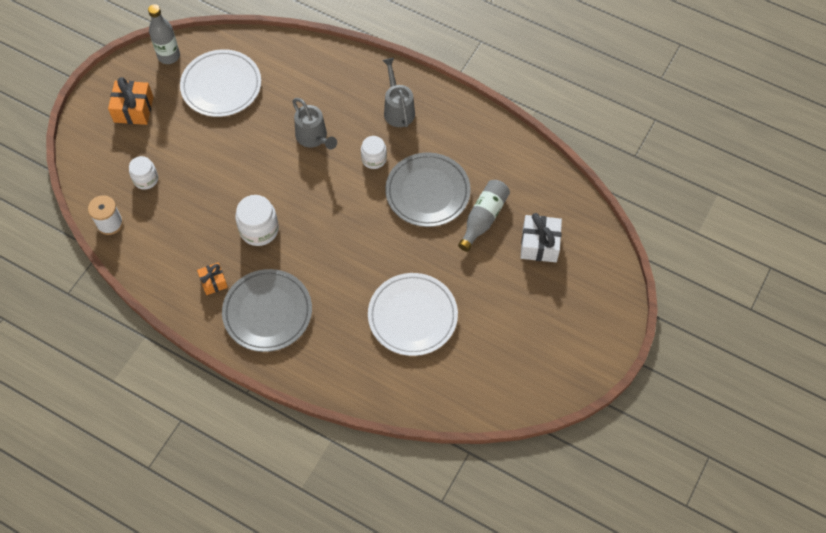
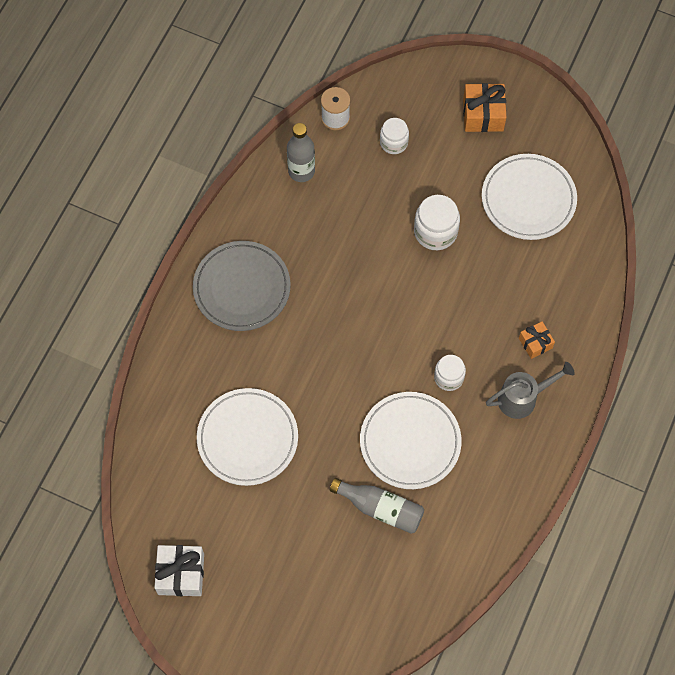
camera: 85 degrees right, 5 degrees up
(169, 56) = (562, 138): grey bottle -> grey bottle (301, 171)
(213, 282) = (274, 229): orange gift -> orange gift (535, 343)
(259, 229) = (342, 266): white jar -> white jar (435, 231)
(314, 138) = (469, 308): grey watering can -> none
(427, 192) = (410, 442): grey plate -> white plate
(539, 244) = (351, 576): white gift -> white gift (181, 574)

